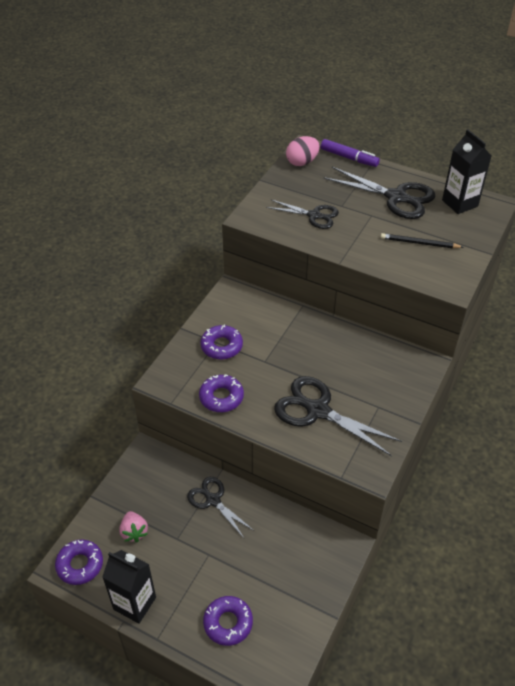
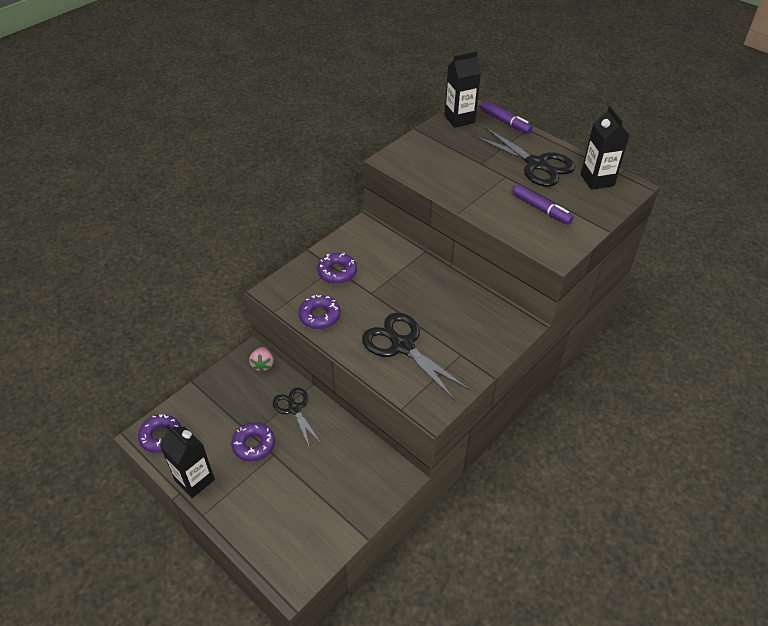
camera: 15 degrees right, 0 degrees up
(134, 532) = (216, 420): pink strawberry -> pink strawberry (262, 365)
(228, 623) = (268, 517): purple donut -> purple donut (254, 445)
(302, 162) = (459, 119): pink egg -> black carton
(314, 215) = (451, 168): black scissors -> none
(419, 243) = (541, 209): black pencil -> purple marker

